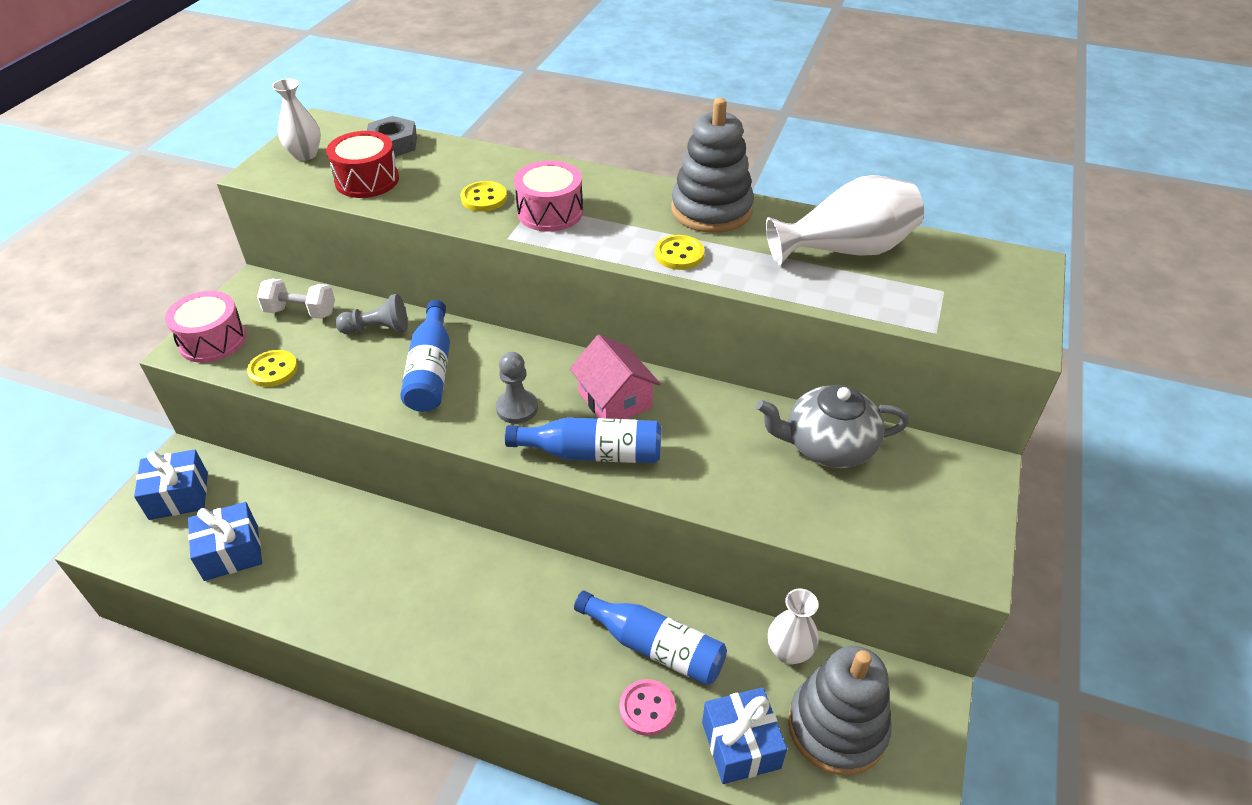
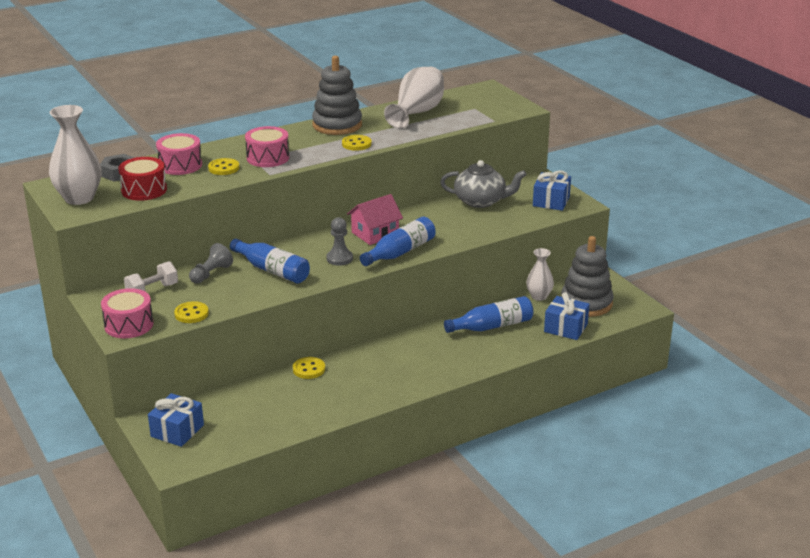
camera: 50 degrees left, 15 degrees down
(231, 552) = (253, 425): blue gift -> blue gift (551, 201)
(305, 155) = (79, 198): white vase -> white vase, size x1.69
(386, 524) = (309, 369): none -> yellow button
(456, 168) = (180, 165): none -> pink drum
(615, 400) = (375, 234): pink house -> pink house turned 45 degrees counterclockwise
(647, 708) = (520, 342): pink button -> none
(827, 446) = (481, 201): grey teapot -> grey teapot turned 120 degrees counterclockwise

